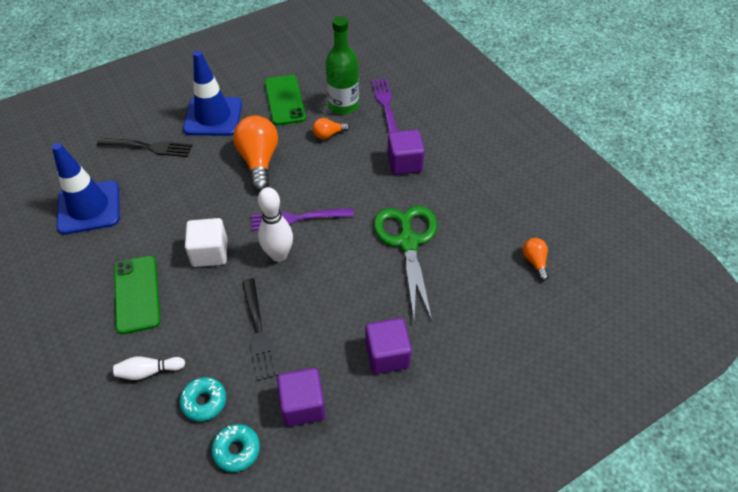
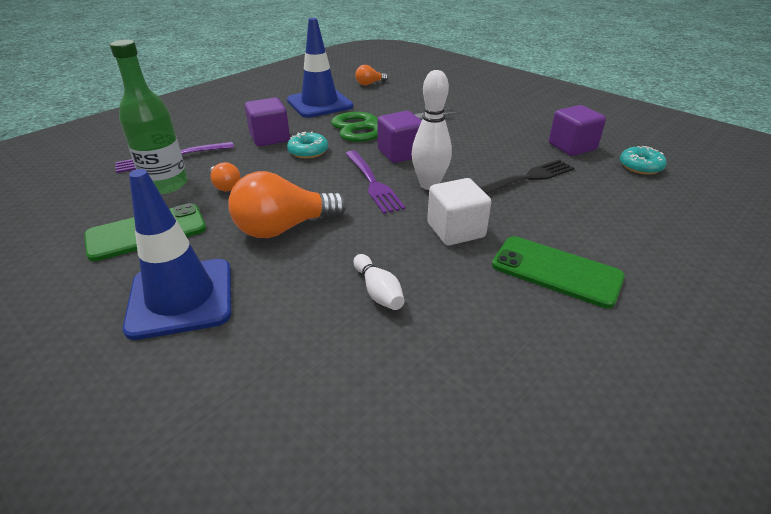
camera: 105 degrees left, 15 degrees down
(89, 207) = (445, 391): blue traffic cone -> blue traffic cone (319, 103)
(137, 294) = (556, 271): green phone -> green phone turned 60 degrees clockwise
(148, 147) = (268, 360): black fork -> none
(149, 371) = (633, 231): white bowling pin -> white bowling pin (378, 291)
(204, 401) = (622, 191): turquoise donut -> turquoise donut (308, 151)
(387, 355) = (495, 122): purple cube -> purple cube (400, 153)

